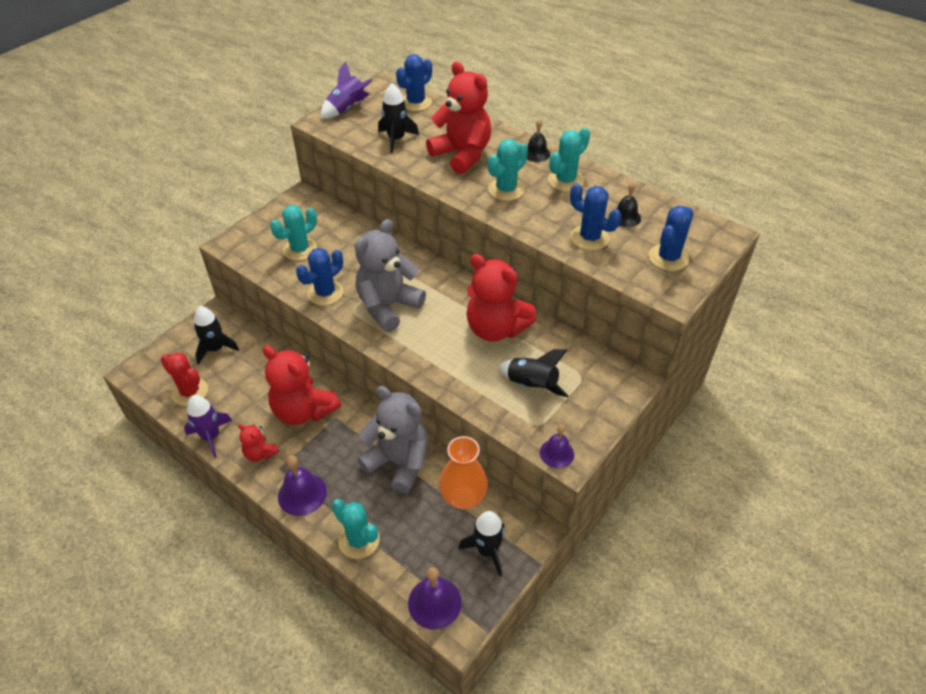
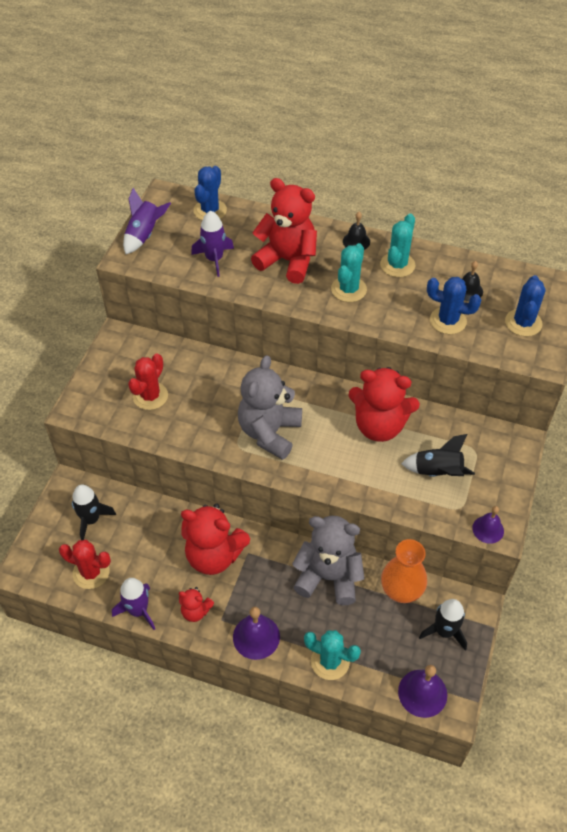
camera: 20 degrees left, 5 degrees up
(300, 249) = (150, 396): turquoise cactus -> red cactus
(325, 293) = (202, 436): blue cactus -> none
(396, 139) = (214, 259): black rocket -> purple rocket

